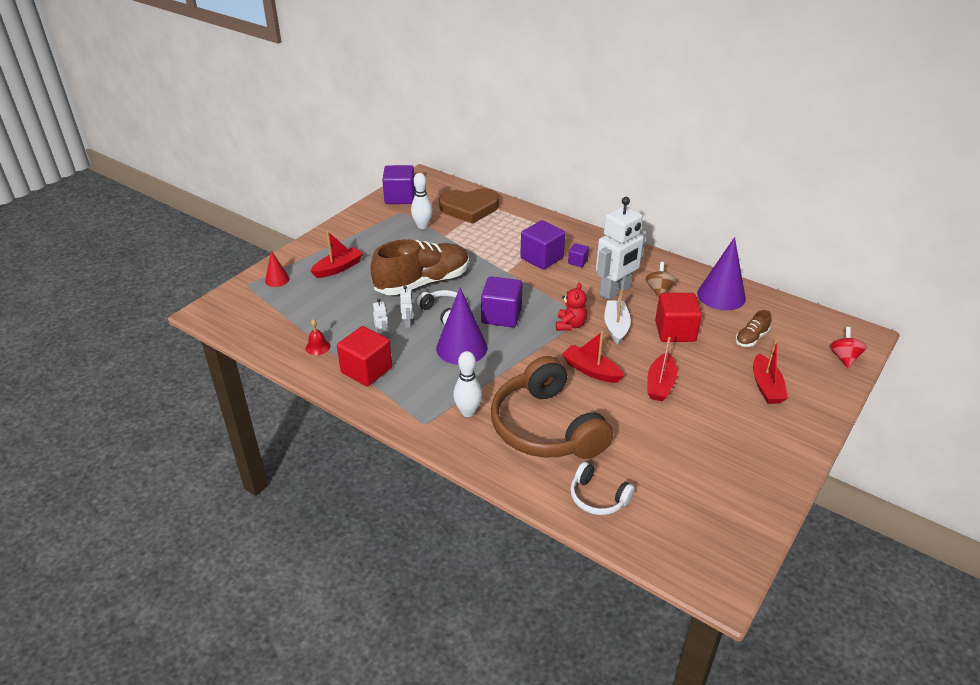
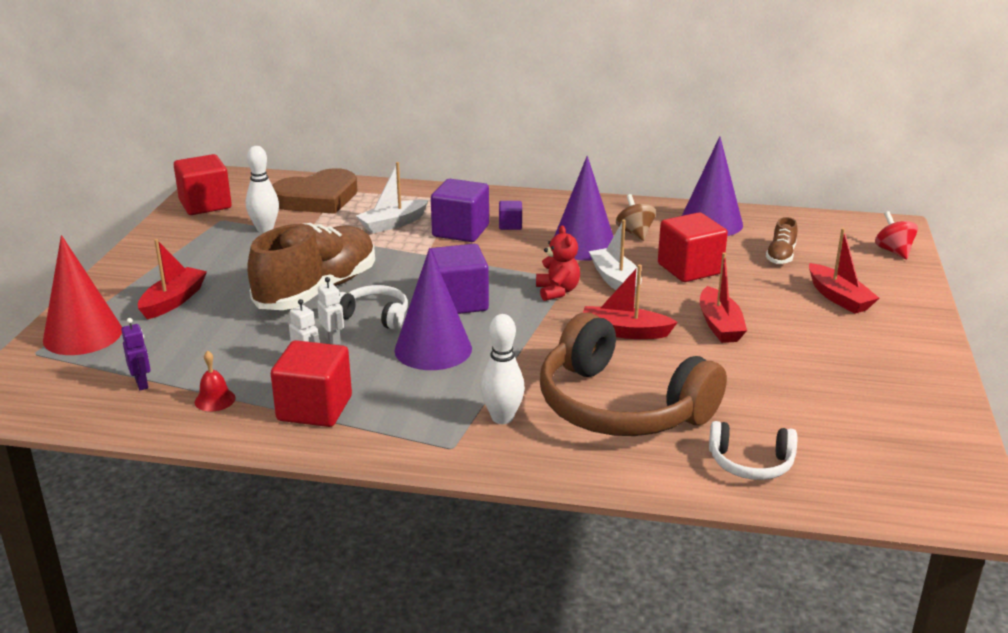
camera: 25 degrees left, 10 degrees down
(277, 279) = (83, 335): red cone -> red cone, size x1.93
(287, 323) = (142, 383): none -> purple robot
(400, 197) = (205, 204): purple cube -> red cube
(502, 241) = (393, 224): none -> white boat
(615, 291) = (583, 245): white robot -> purple cone

